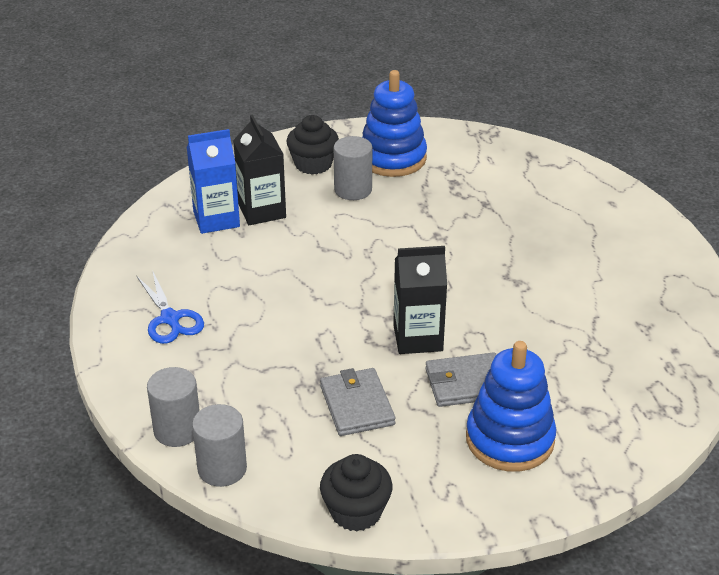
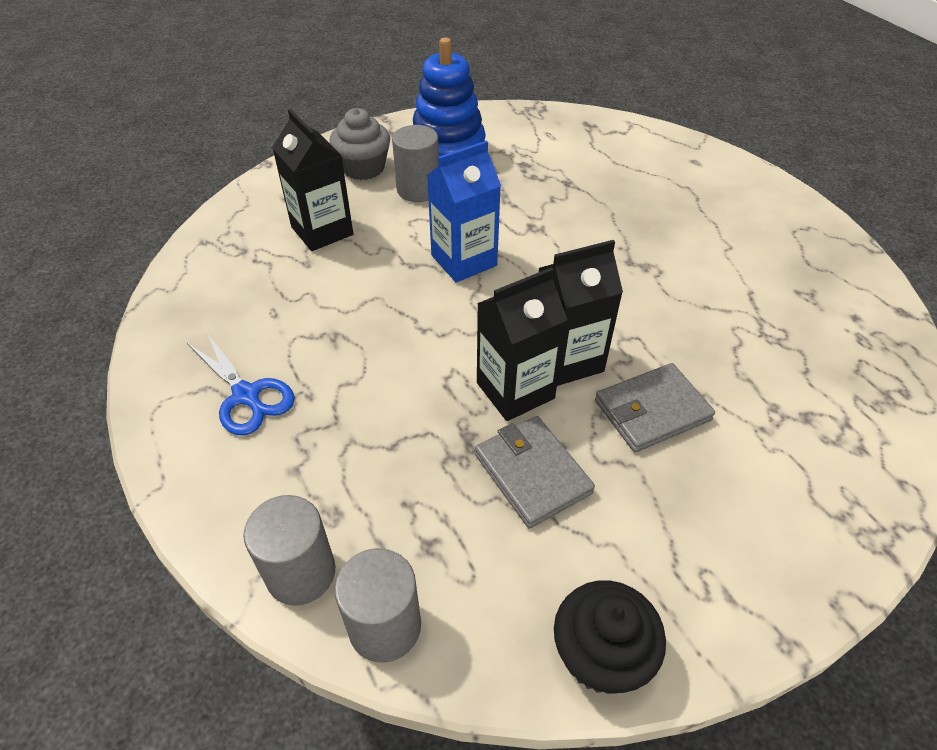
camera: 15 degrees left, 10 degrees up
(216, 219) = (270, 250): blue carton -> blue carton (464, 260)
(313, 164) = (363, 168): black cupcake -> grey cupcake
(368, 351) = (515, 390): none -> black carton
(510, 439) = (742, 481): blue stacking toy -> none

